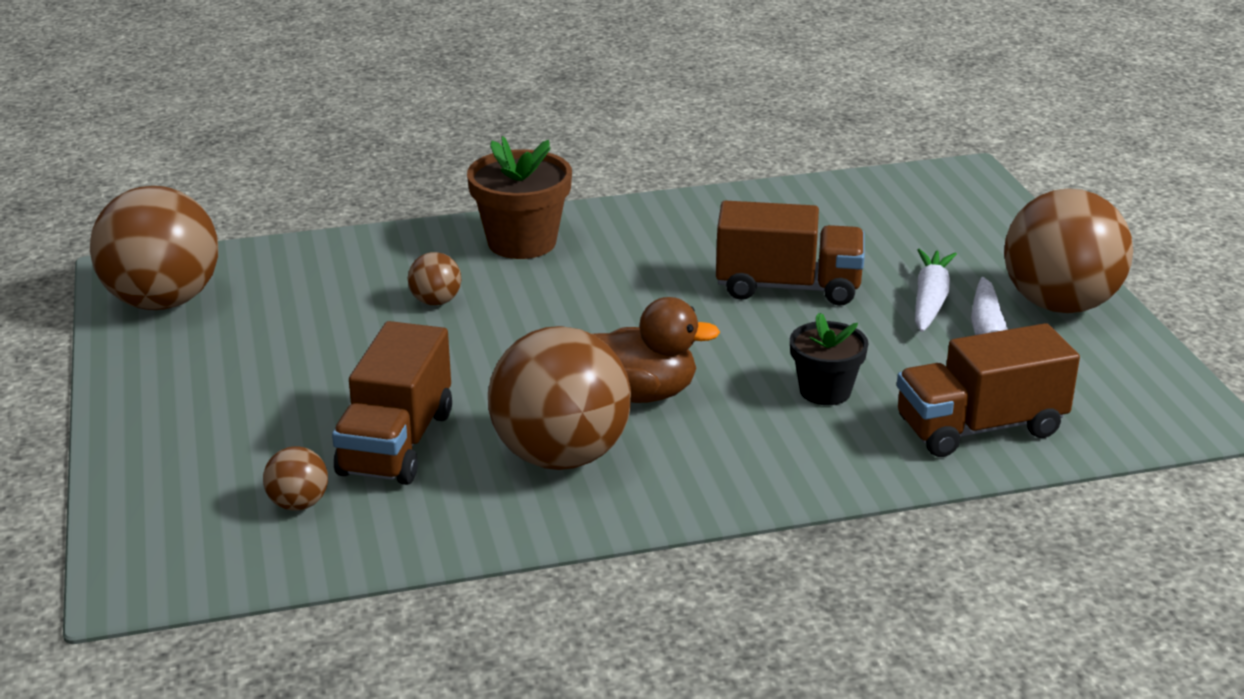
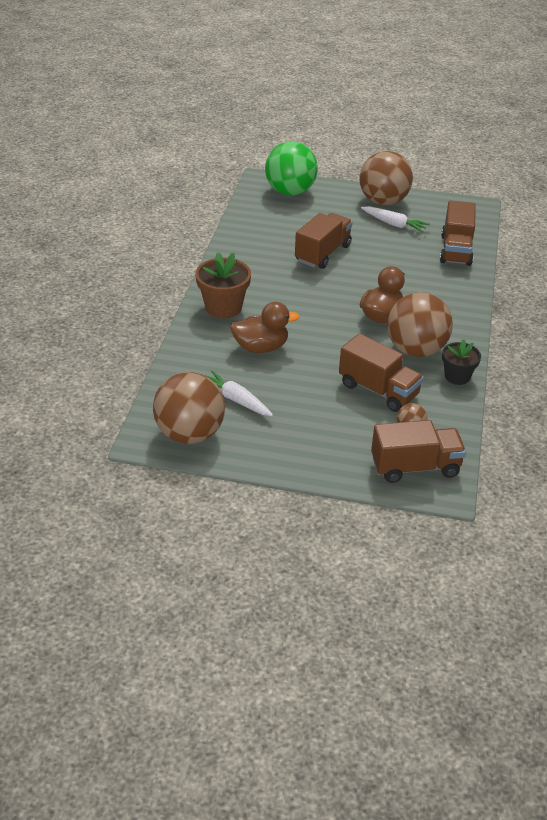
camera: 65 degrees left, 10 degrees up
(186, 534) = (415, 467): none -> brown truck
(436, 301) = (261, 347): brown ball -> brown duck
(825, 391) = (409, 273): black flower pot -> black flower pot (457, 376)
(930, 300) = (359, 226): white carrot -> white carrot (236, 400)
(960, 208) = (290, 192): none -> green ball

